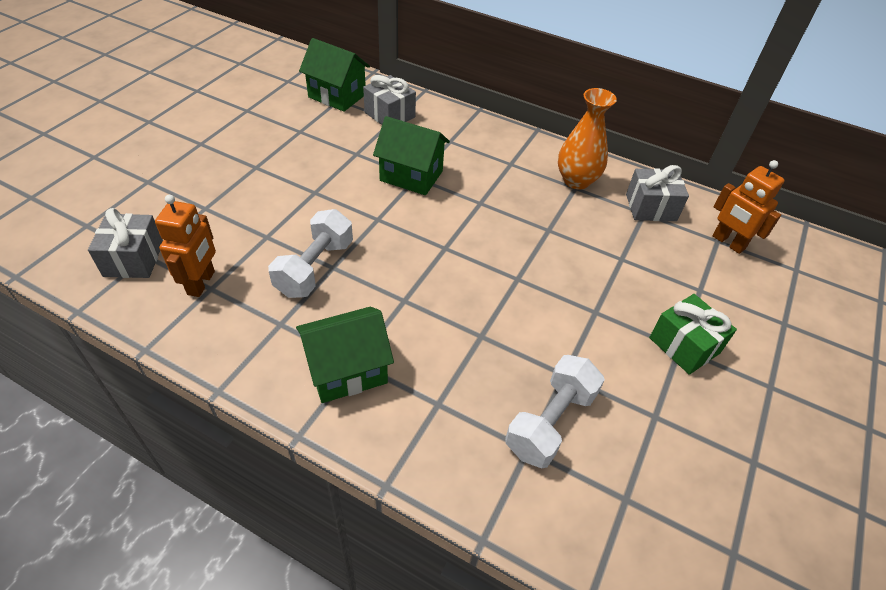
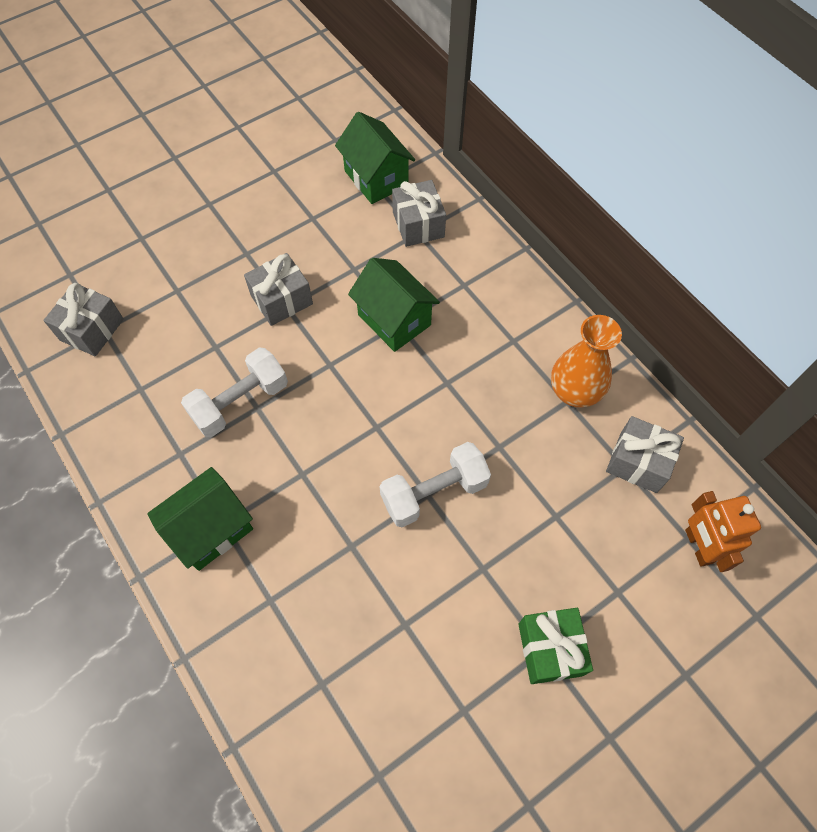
camera: 30 degrees right, 15 degrees up
(201, 283) = (135, 380): orange robot -> none
(307, 188) = (281, 300): none -> grey gift
(347, 370) = (211, 529): green house -> green house turned 45 degrees counterclockwise
(550, 422) = (359, 668): white dumbbell -> white dumbbell (434, 492)

